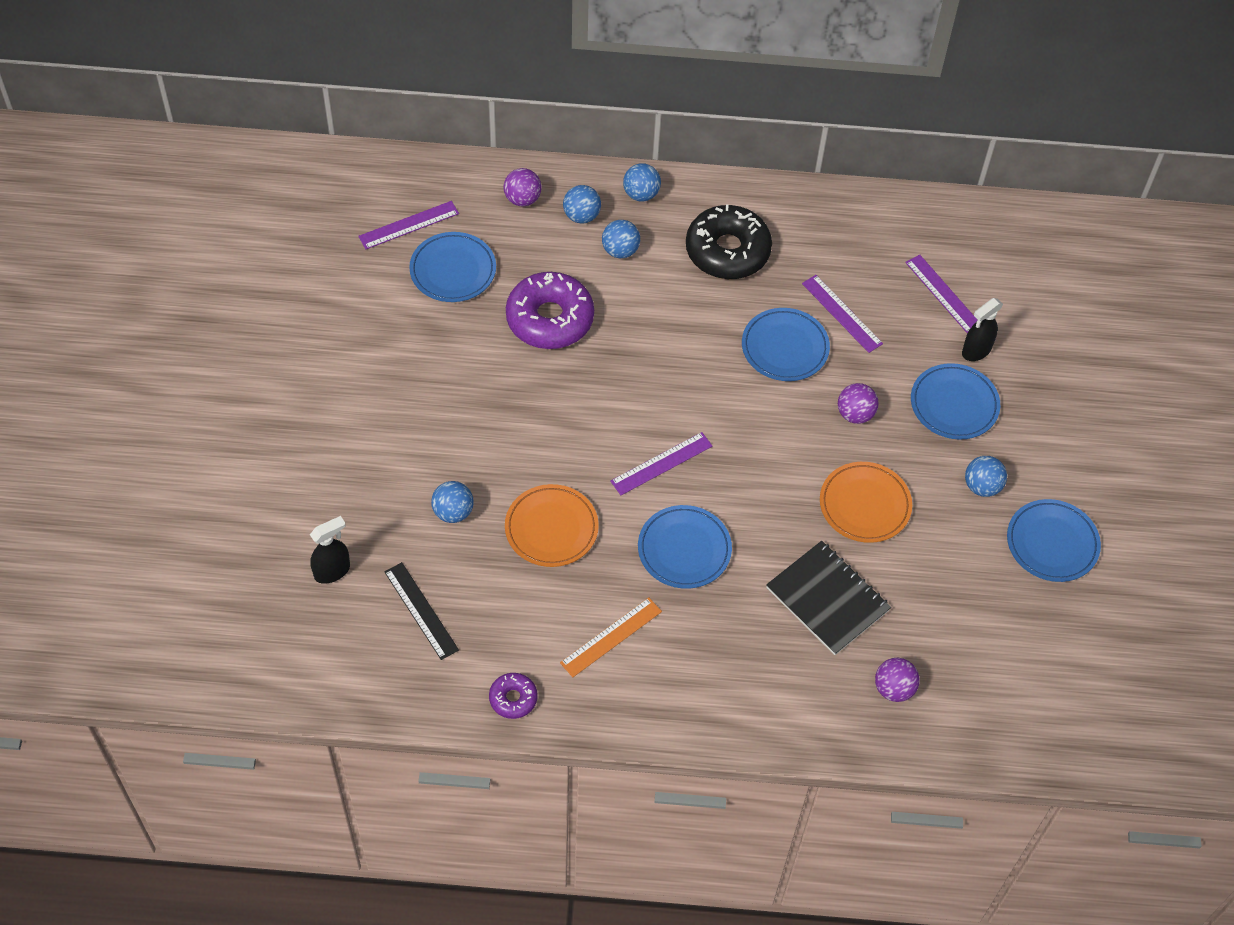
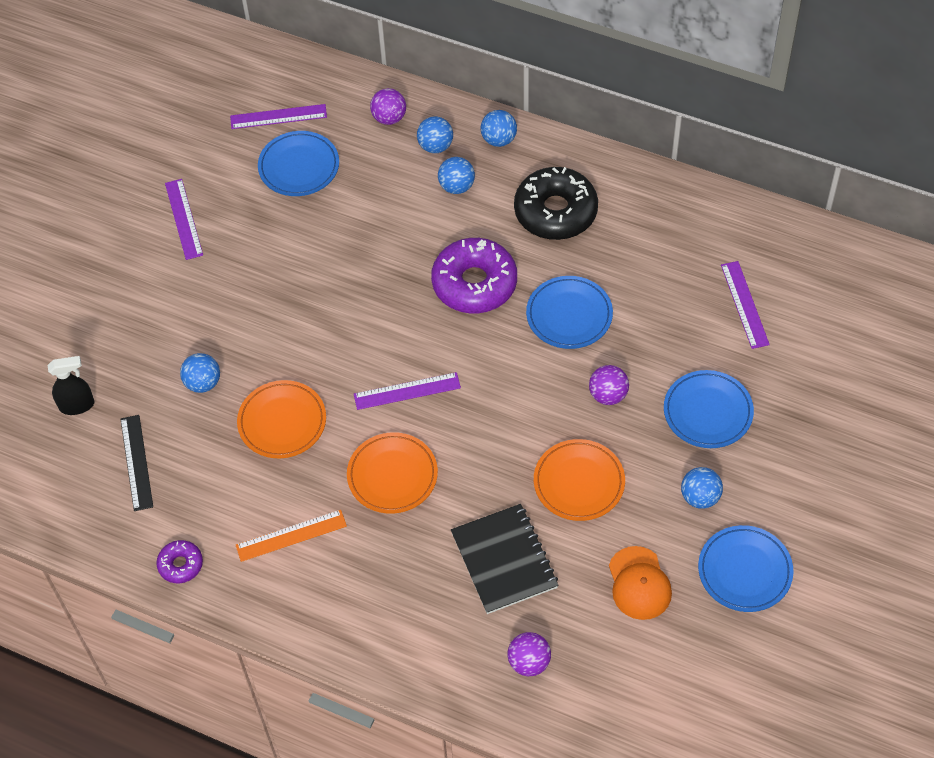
camera: 25 degrees right, 0 degrees up
(550, 319) = (365, 232): purple donut -> purple donut (474, 283)
(684, 549) = (392, 475): blue plate -> orange plate
(842, 313) = (637, 297): purple ruler -> purple ruler (183, 219)
(962, 583) = (639, 583): none -> orange cap
(976, 351) = (752, 367): black spray bottle -> none

